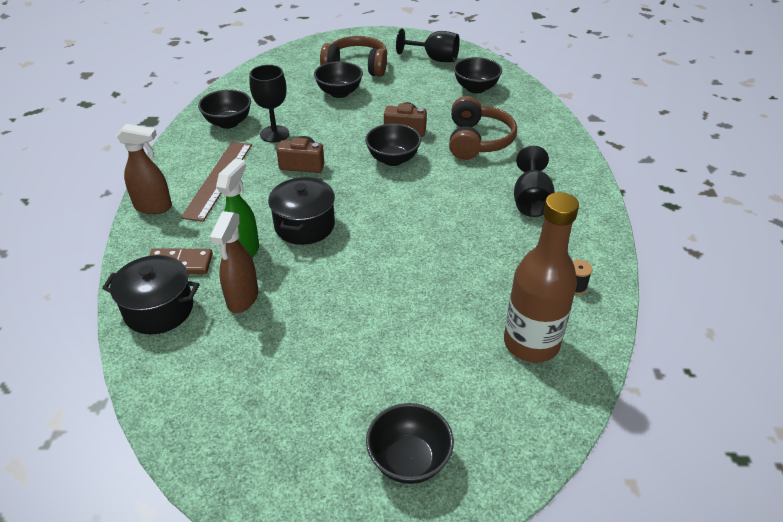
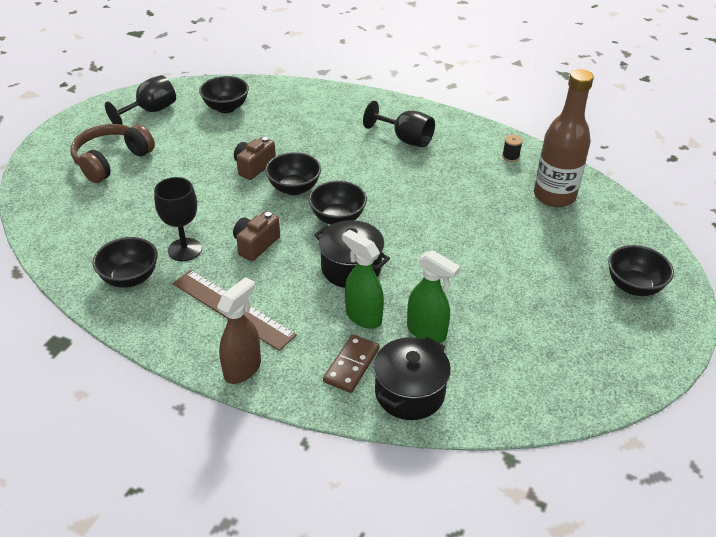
camera: 65 degrees left, 0 degrees up
(242, 299) = (427, 332): brown spray bottle -> green spray bottle
(339, 92) = (150, 186): black bowl -> black bowl (338, 218)
(477, 141) = (306, 135): brown headphones -> none

